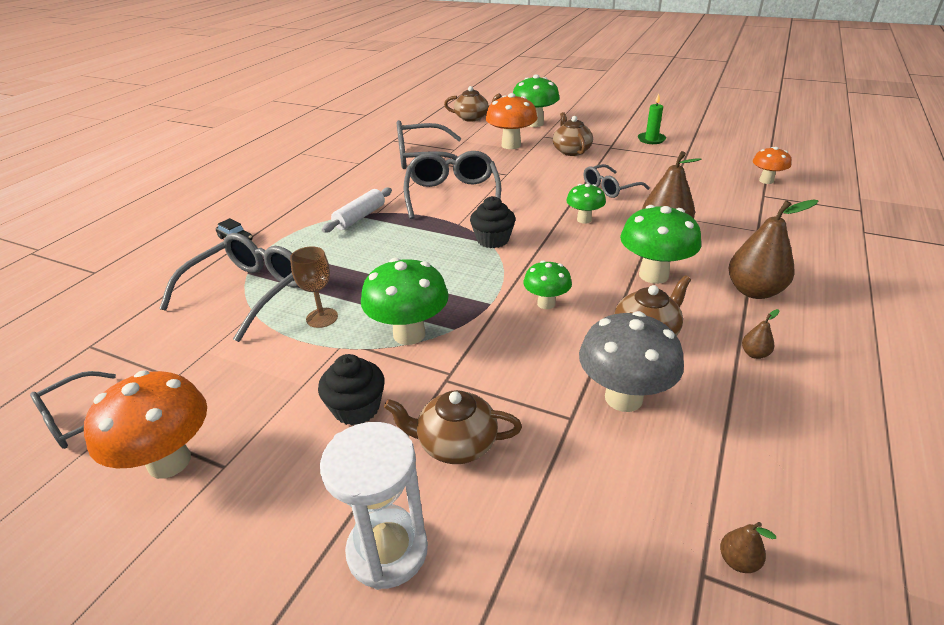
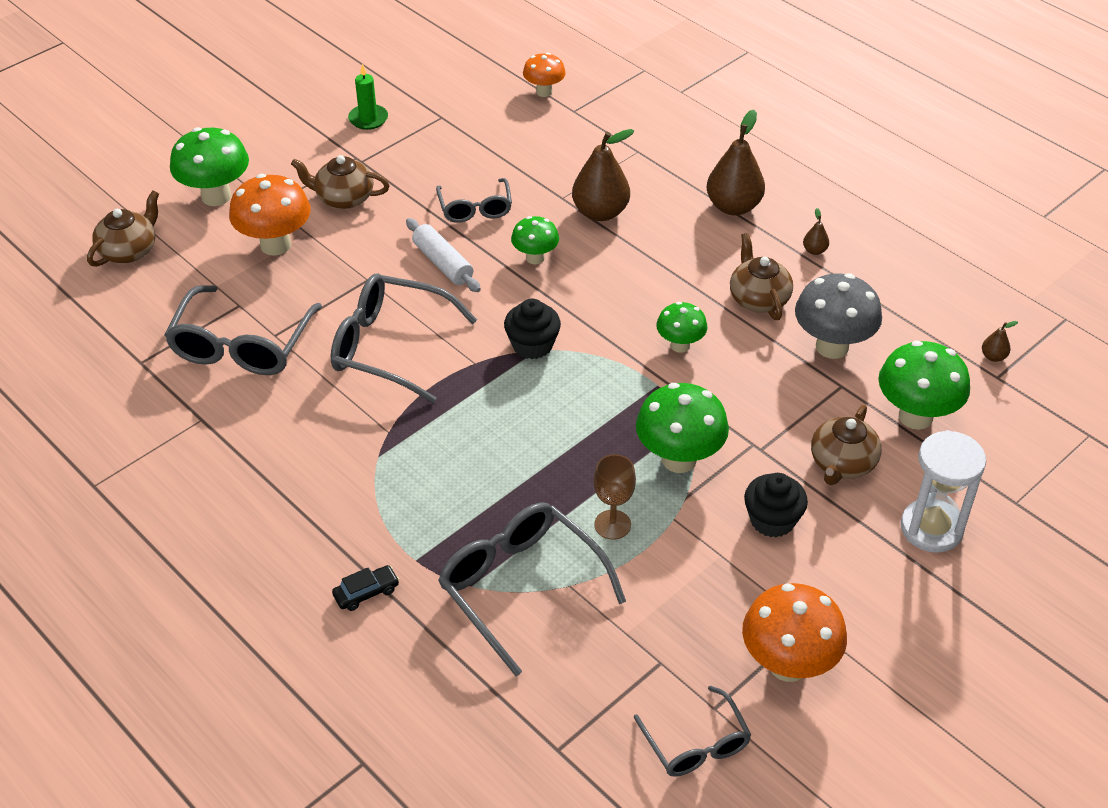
camera: 70 degrees left, 10 degrees up
(360, 217) = (391, 451): white rolling pin -> white rolling pin (443, 263)
(653, 275) = (673, 255): green mushroom -> green mushroom (915, 416)

